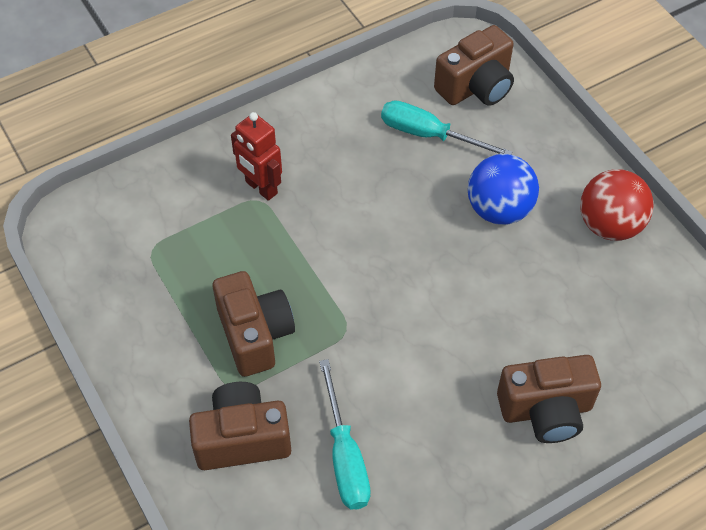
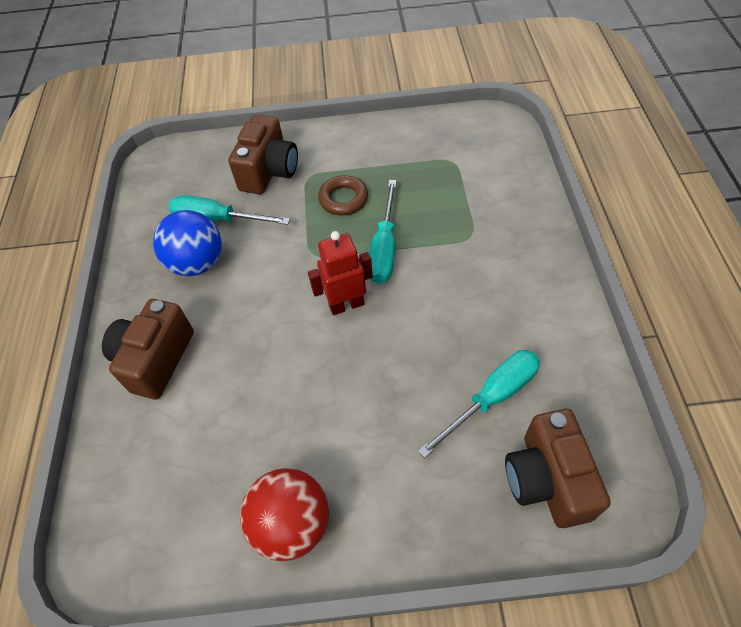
camera: 120 degrees right, 0 degrees up
(255, 335) = (343, 199): brown camera -> brown ring
(261, 188) = (483, 241): red robot -> red robot (346, 305)
(309, 267) = (384, 248): none -> turquoise screwdriver
(499, 210) = (367, 420): blue ball -> blue ball (197, 263)

